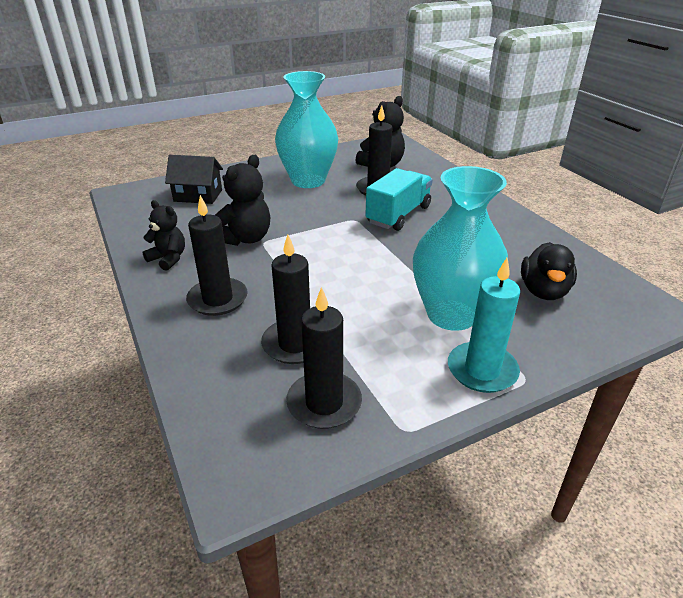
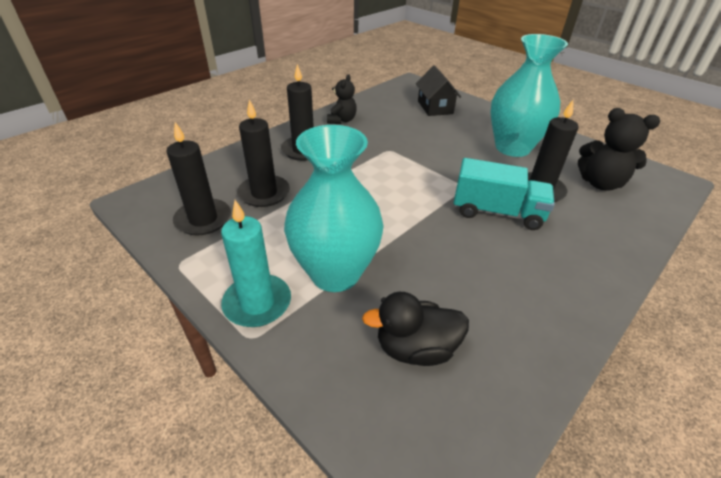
camera: 70 degrees right, 5 degrees up
(245, 238) = (388, 141): black teddy bear -> none

